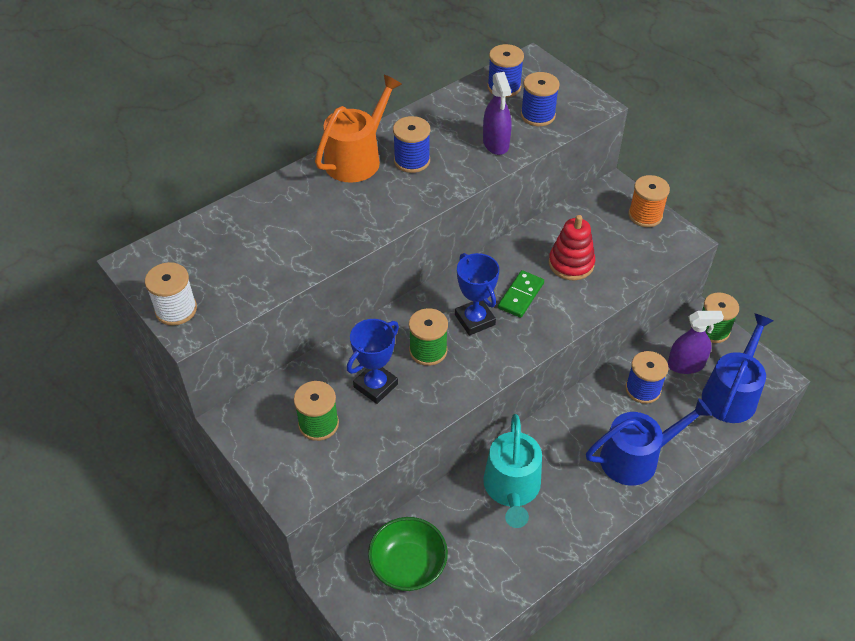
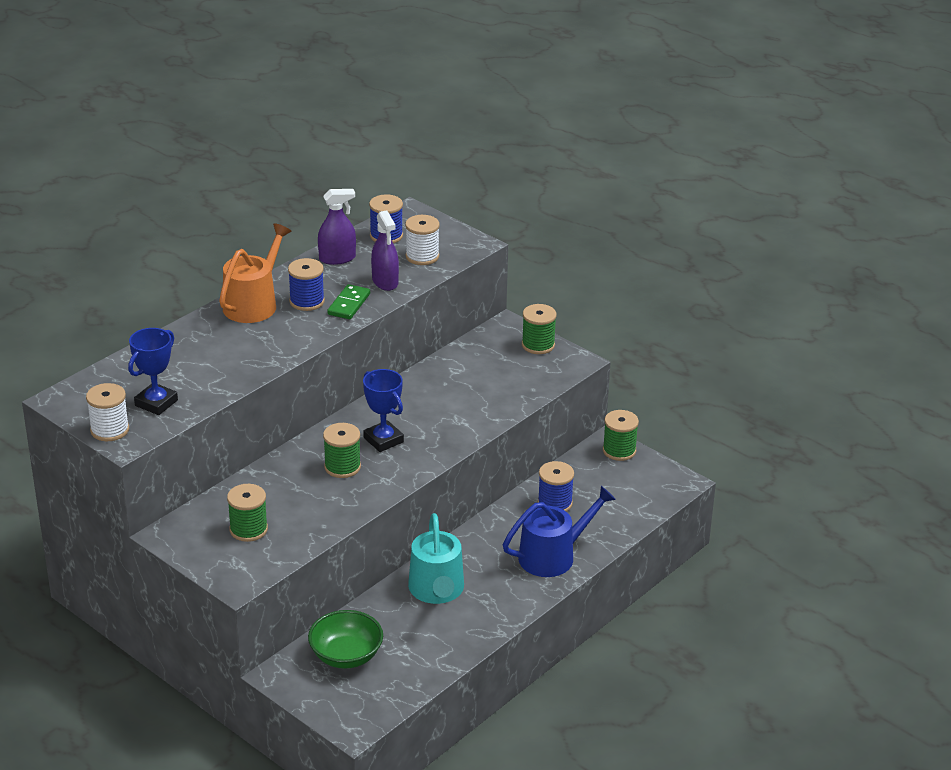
camera: 10 degrees left, 15 degrees down
(375, 385) = (297, 497): blue trophy -> blue trophy (156, 403)
(521, 296) = (425, 418): green domino -> green domino (349, 304)
(538, 115) = (422, 256): blue spool -> white spool
(571, 264) = (470, 389): red stacking toy -> none
(645, 215) = (538, 345): orange spool -> green spool
(685, 365) = (594, 480): purple spray bottle -> purple spray bottle (337, 258)
(731, 394) = (640, 499): blue watering can -> none

